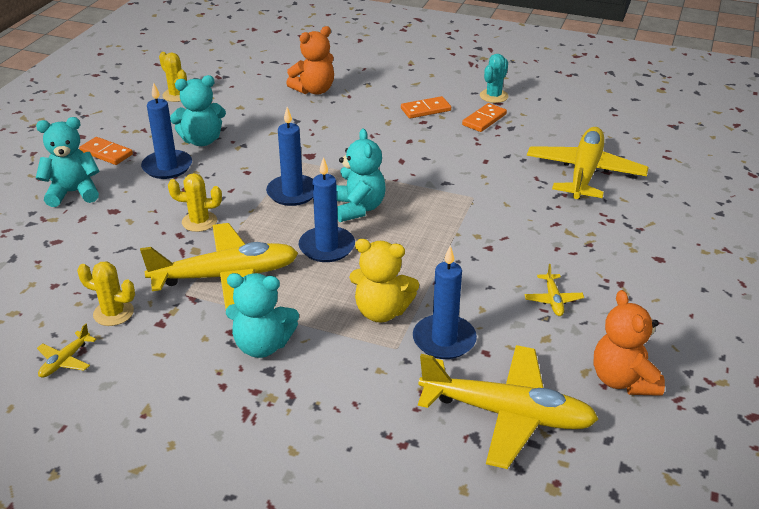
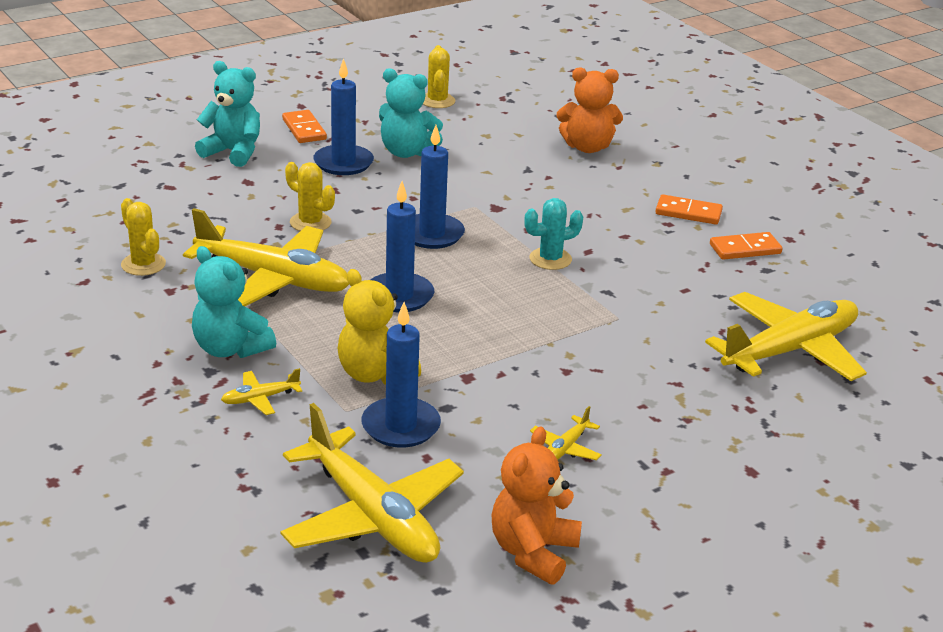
camera: 35 degrees right, 5 degrees down
(65, 360) = (62, 283): yellow plane -> yellow plane (260, 398)
(358, 208) = (478, 276): turquoise teddy bear -> none
(494, 96) = (794, 230): turquoise cactus -> turquoise cactus (550, 259)

